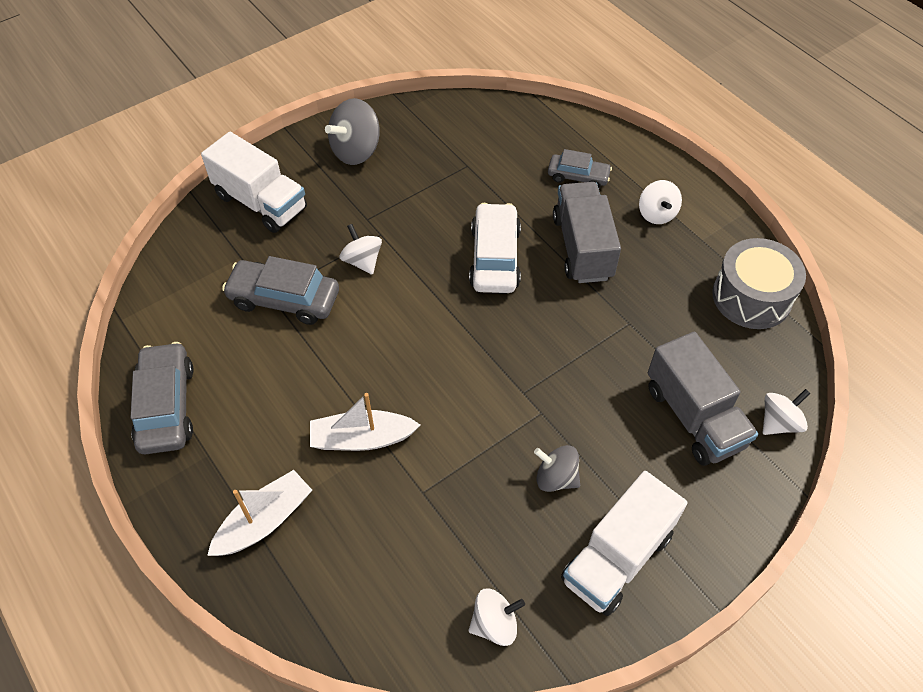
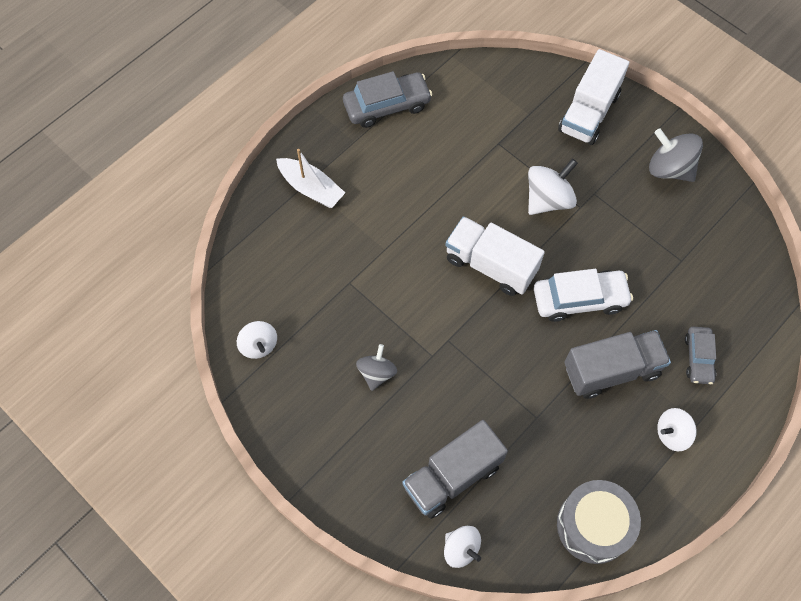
camera: 80 degrees right, 10 degrees up
(284, 299) = (496, 154): grey car -> none
(362, 261) = (548, 199): white spinning top -> white spinning top, size x1.53
(362, 438) = (385, 234): white boat -> none
(617, 557) = (319, 423): white truck -> white truck (491, 265)

